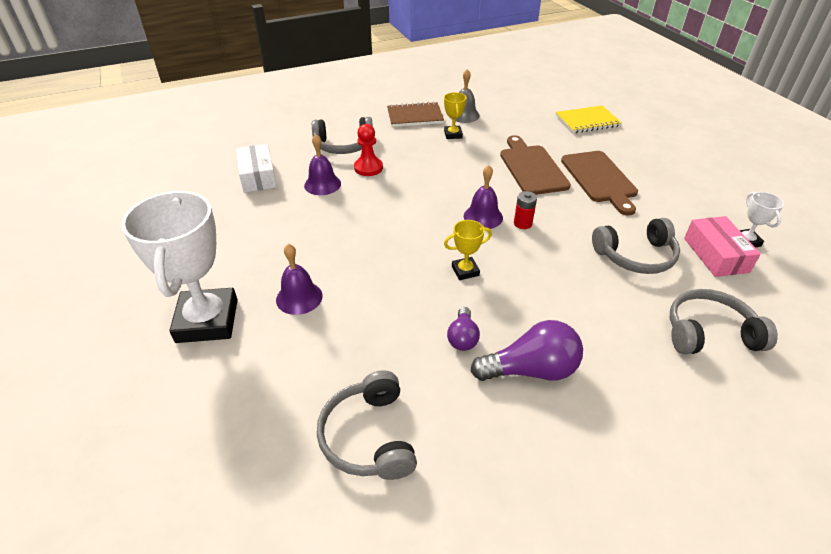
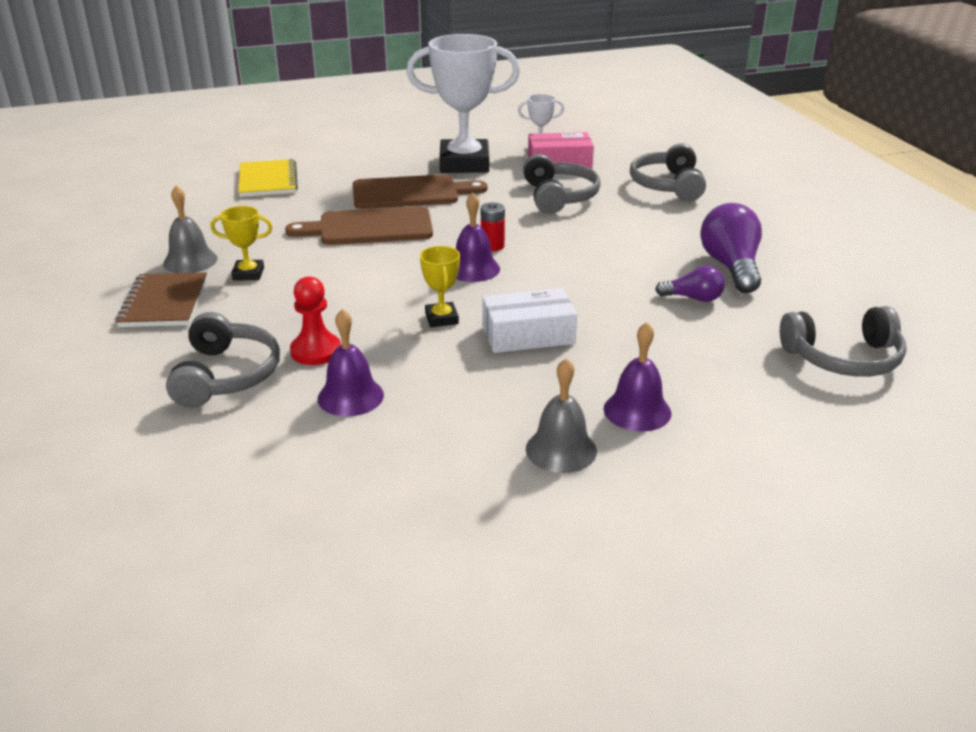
camera: 85 degrees left, 10 degrees down
(207, 321) = (694, 494): white trophy -> white trophy (464, 163)
(258, 176) = (294, 473): white box -> white box (528, 335)
(262, 263) = (561, 449): none -> grey bell
(465, 271) = (581, 288): yellow trophy -> yellow trophy (441, 318)

